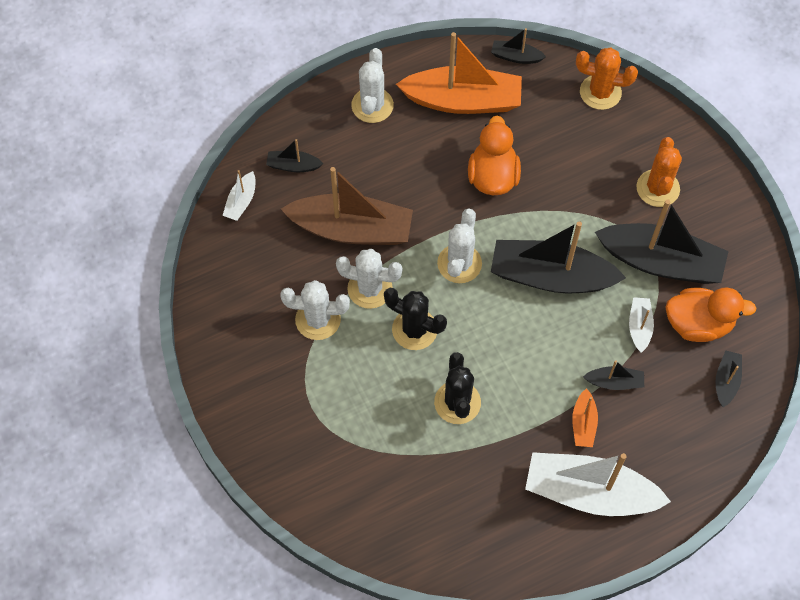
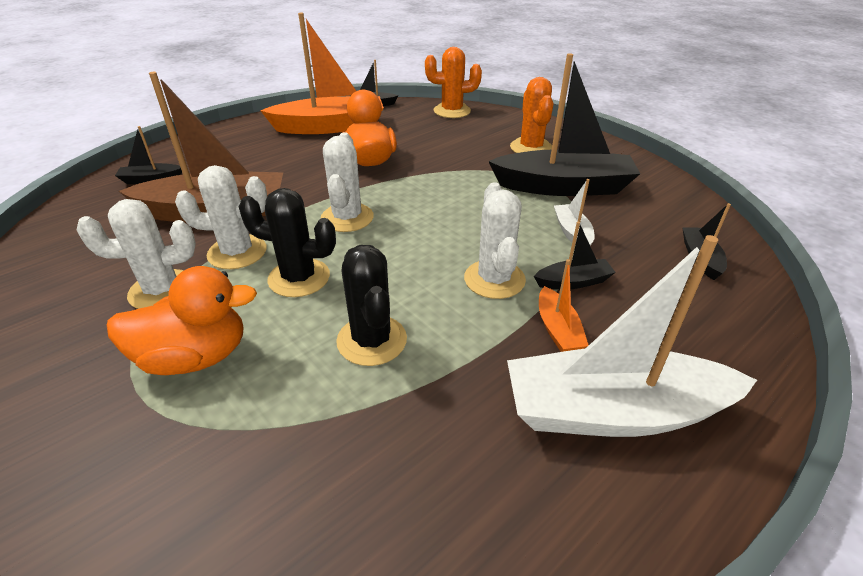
camera: 15 degrees left, 25 degrees down
(241, 201) = (80, 210): white boat -> none
(372, 105) = (241, 138): white cactus -> white cactus (494, 279)
(551, 276) = (454, 212): black boat -> none
(698, 324) = (633, 221): orange duck -> orange duck (195, 357)

